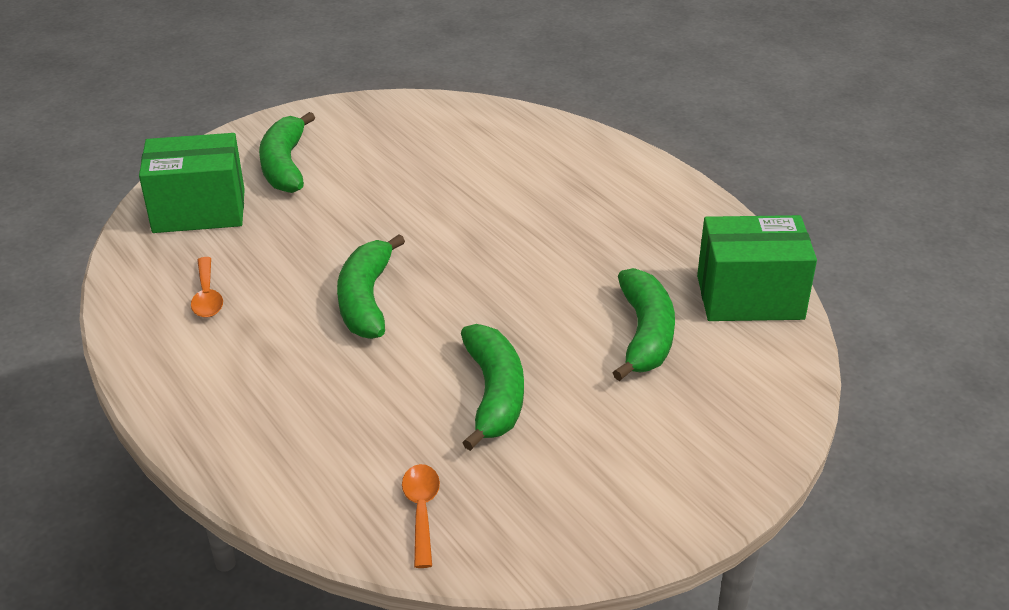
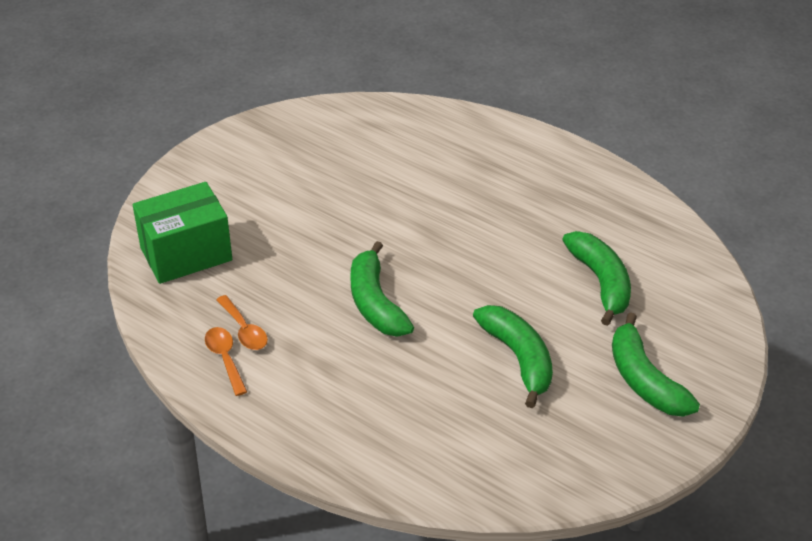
camera: 20 degrees left, 5 degrees up
(285, 165) = (233, 195): green banana -> green banana (644, 380)
(421, 511) = (518, 463): orange spoon -> orange spoon (225, 358)
(750, 297) = (659, 233): green box -> none

